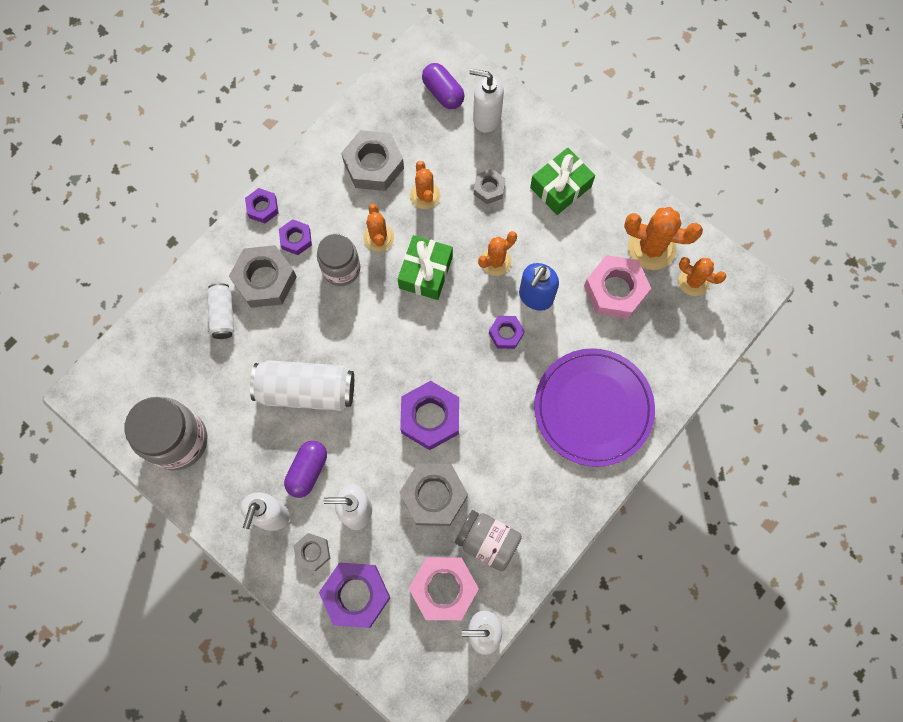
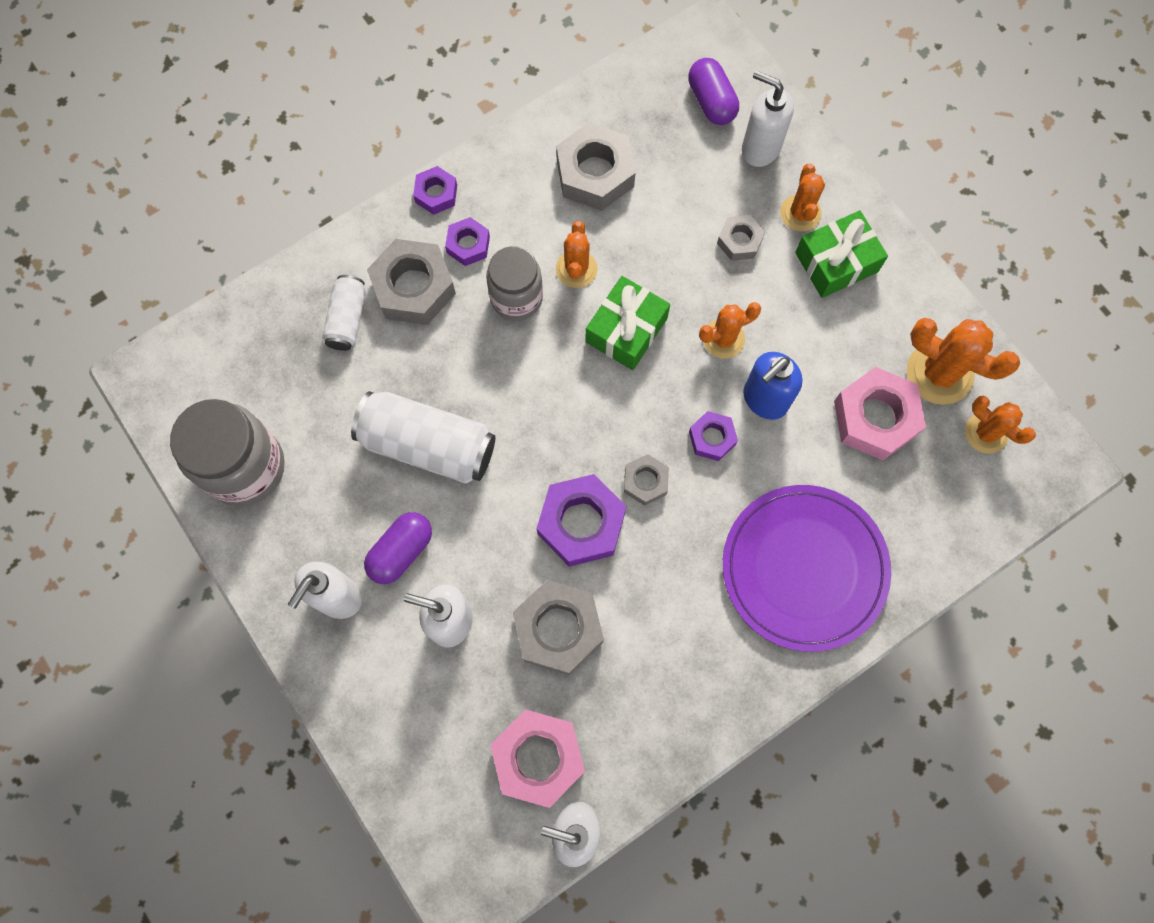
camera: 15 degrees right, 0 degrees up
(312, 552) = (378, 660): grey nut -> grey nut (645, 481)
(356, 595) = (419, 733): purple nut -> none
(425, 195) = (652, 229): orange cactus -> orange cactus (800, 213)
(487, 541) = (614, 710): grey jar -> none

